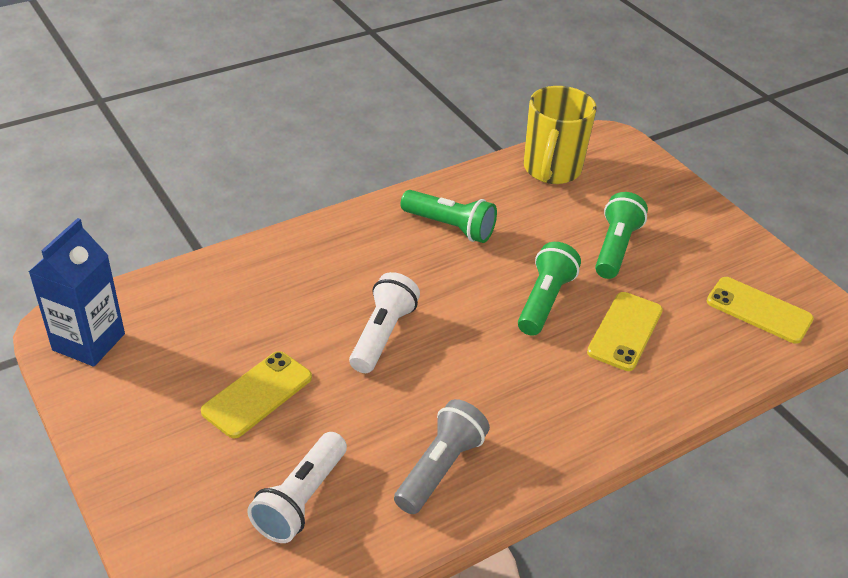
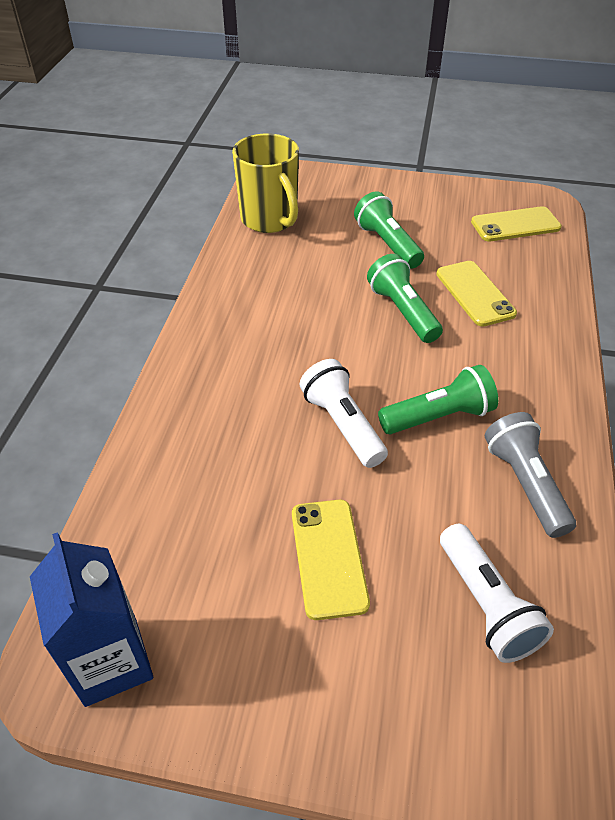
camera: 45 degrees left, 5 degrees up
(450, 227) = (265, 308): green flashlight -> green flashlight (438, 417)

